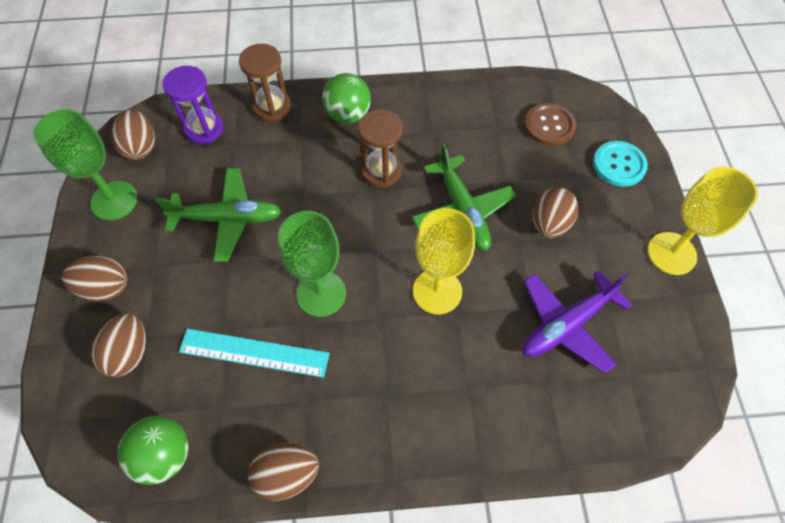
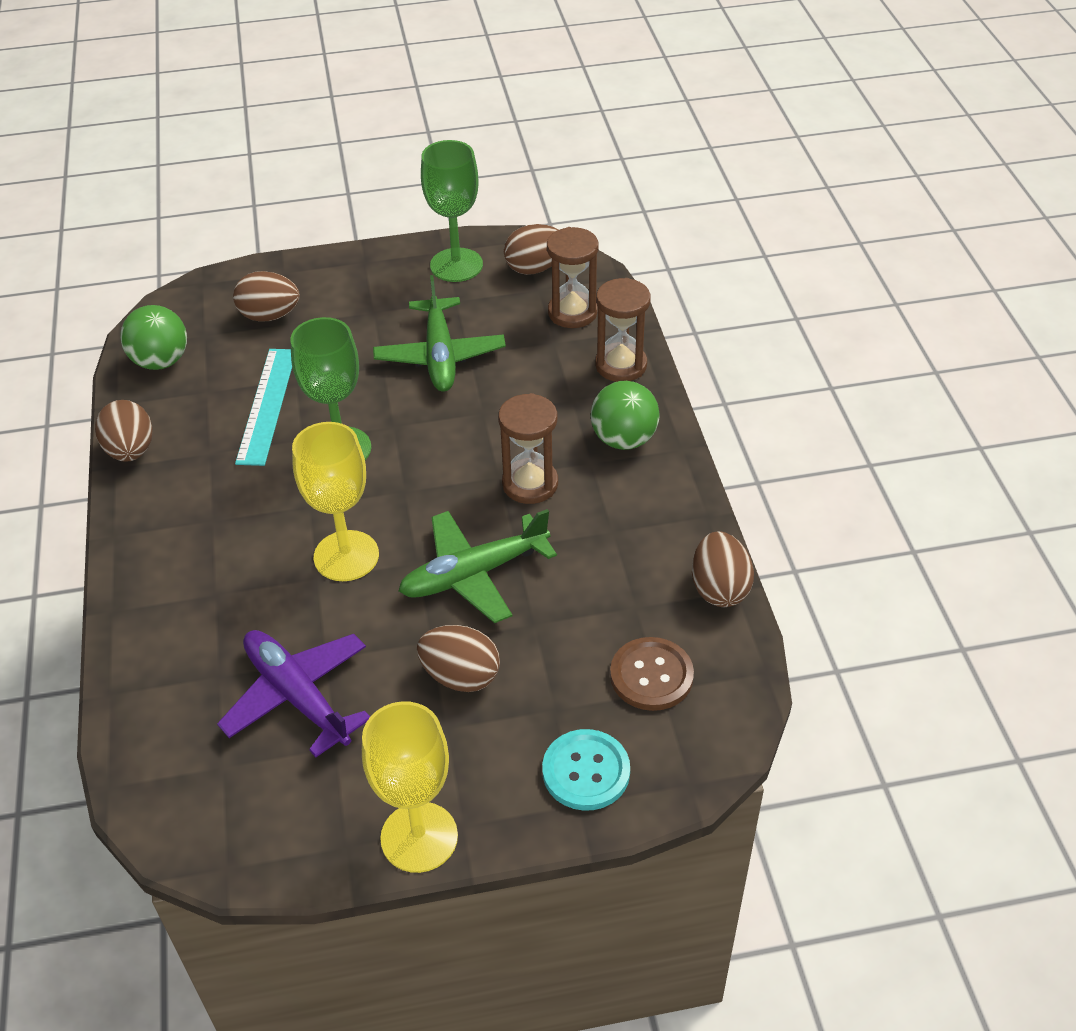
camera: 85 degrees right, 15 degrees down
(105, 288) = (345, 283): brown egg -> brown egg (719, 588)
(204, 129) = (572, 312): purple hourglass -> brown hourglass

